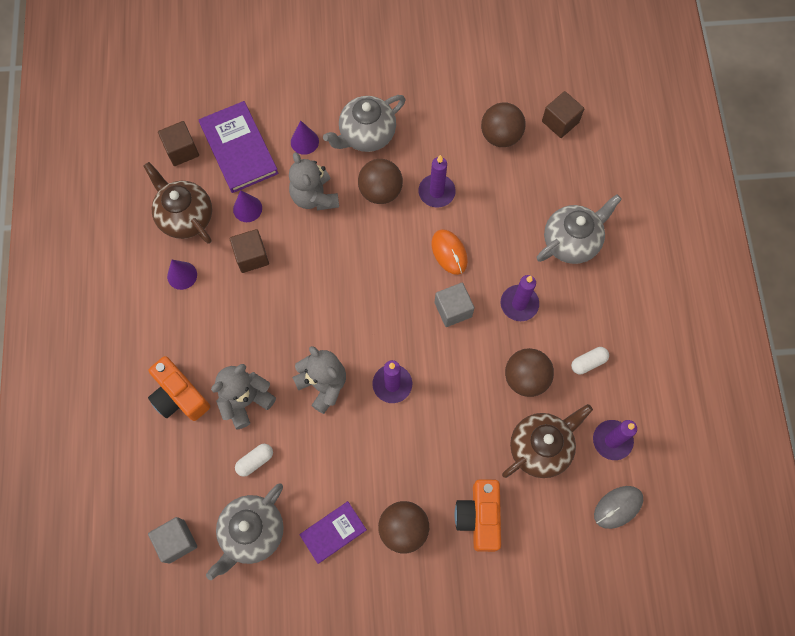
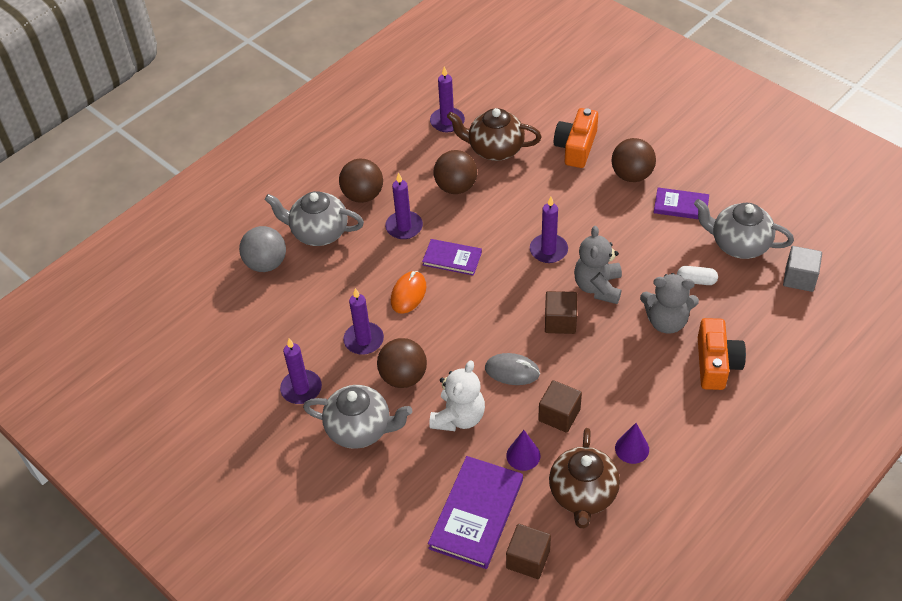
camera: 130 degrees left, 20 degrees down
(252, 533) = (738, 244): grey teapot -> grey teapot turned 150 degrees counterclockwise
(304, 141) = (415, 469): purple cone -> none
(314, 197) = (459, 417): grey teddy bear -> white teddy bear
(434, 126) = (301, 389): none -> purple candle
(453, 309) = (452, 259): grey cube -> purple book
(479, 517) = (576, 147): orange camera -> orange camera turned 150 degrees clockwise
(500, 136) = (265, 338): brown ball -> brown ball (363, 195)
(560, 122) = (211, 310): brown cube -> brown cube (560, 321)
(573, 185) = (266, 263): none -> grey ball
(588, 362) = (406, 165): white capsule -> none
(618, 507) = (487, 94): grey mouse -> grey mouse (512, 371)

